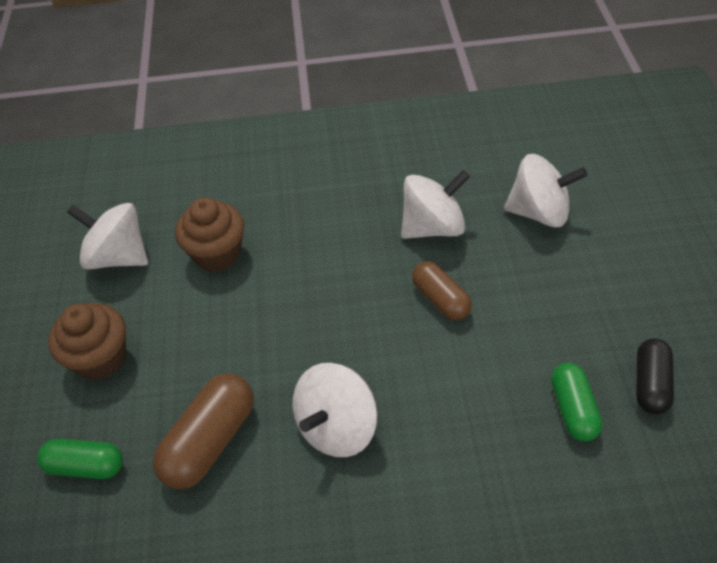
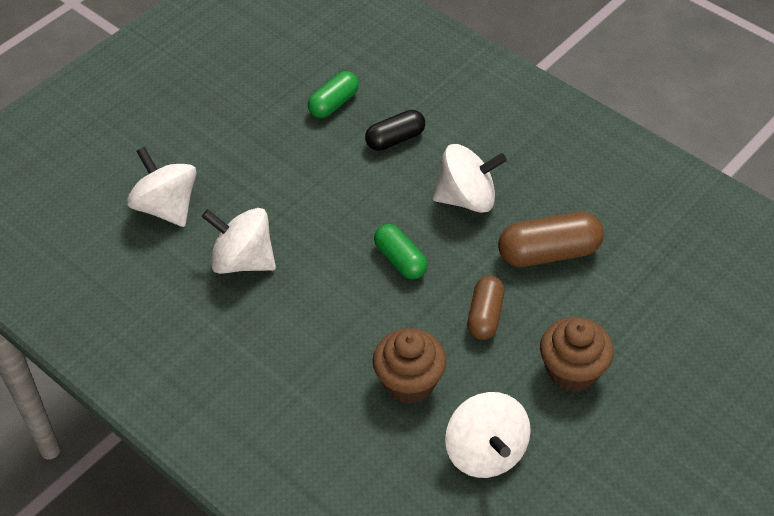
camera: 135 degrees left, 0 degrees up
(85, 466) = (639, 302): green capsule -> green capsule (400, 260)
(441, 299) = (311, 212): brown capsule -> brown capsule (485, 316)
(650, 384) = (278, 81): black capsule -> black capsule (395, 139)

